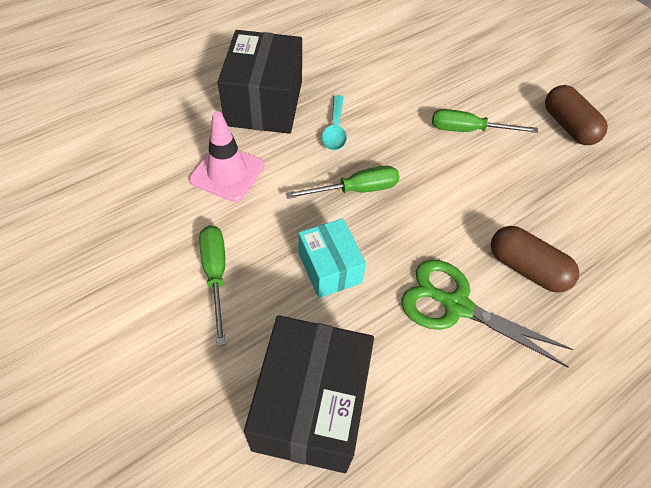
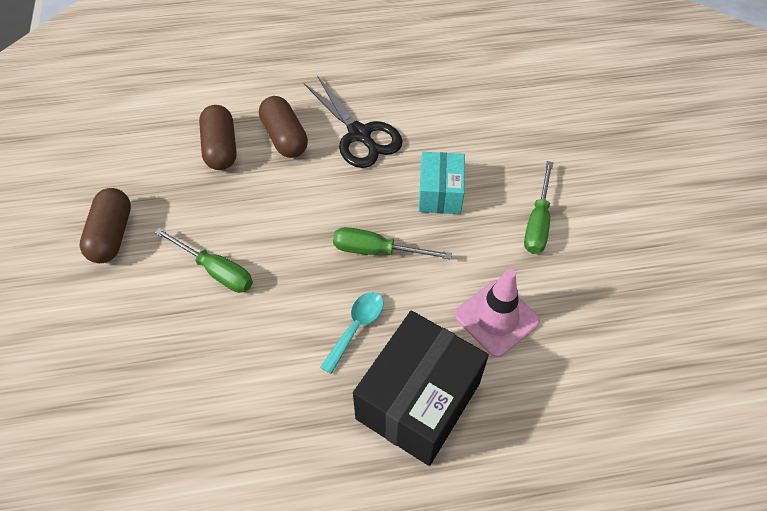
camera: 150 degrees left, 0 degrees up
(310, 405) = (497, 119): black box -> none
(456, 306) = (359, 134): green scissors -> black scissors
(571, 231) = (221, 148): none -> brown capsule

